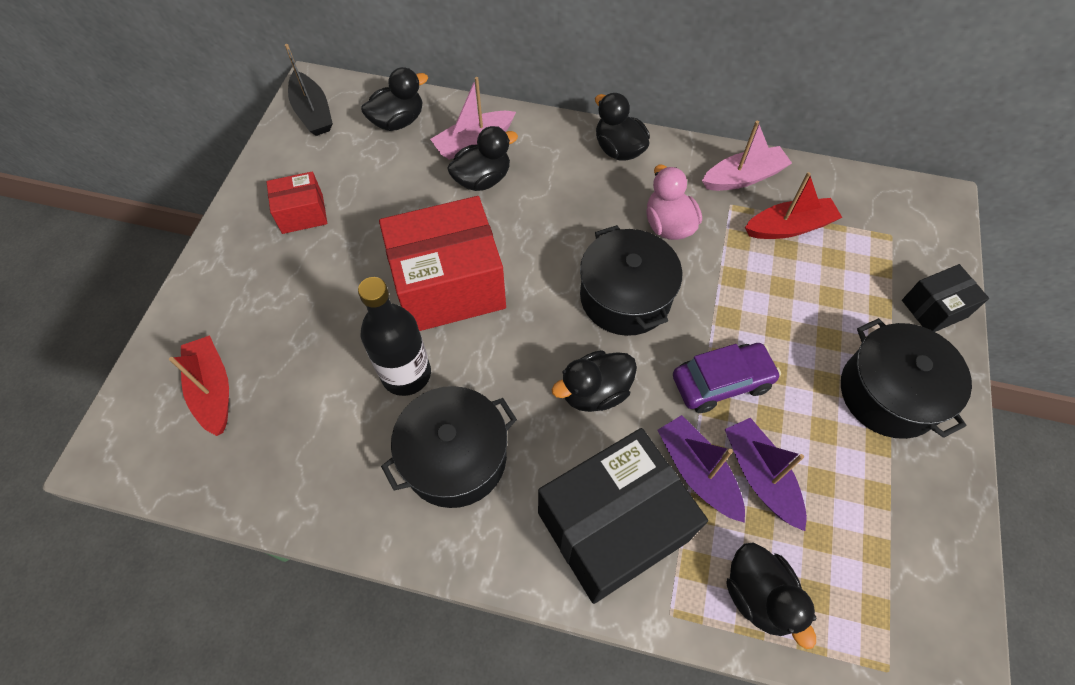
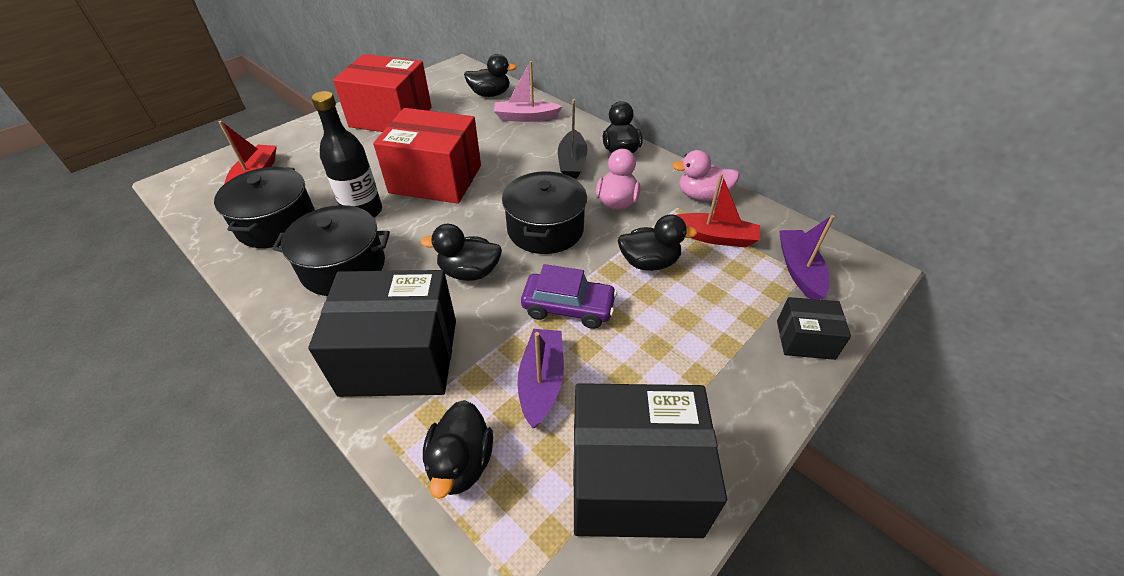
camera: 30 degrees right, 15 degrees down
(302, 213) = (391, 117): red box -> red box, size x2.02
(313, 113) = (446, 76): black boat -> black boat (572, 162)
(482, 179) = (512, 136): black duck -> black duck (649, 262)
(697, 472) = (495, 354): purple boat -> purple boat (799, 270)
(743, 177) = (702, 196): pink boat -> pink duck
(888, 393) = (708, 379): black pot -> black pot (277, 224)
(900, 523) = (634, 480): none -> black box

